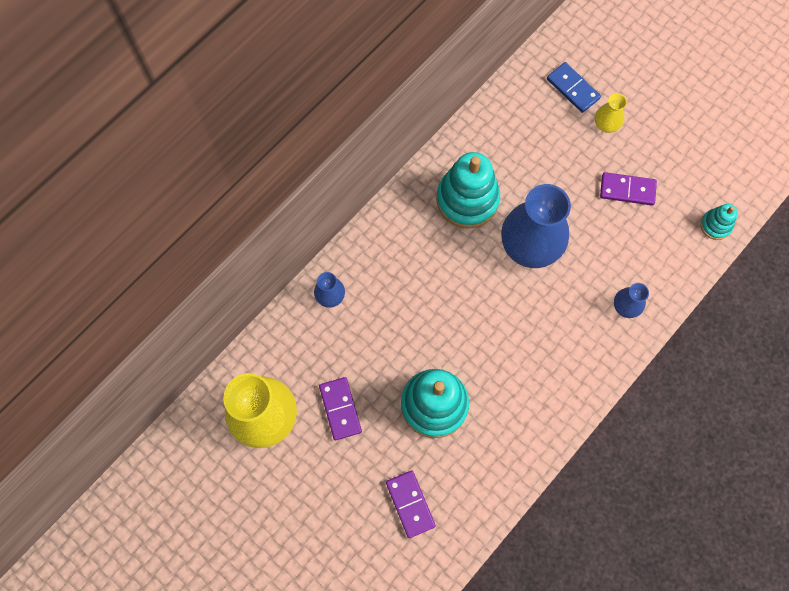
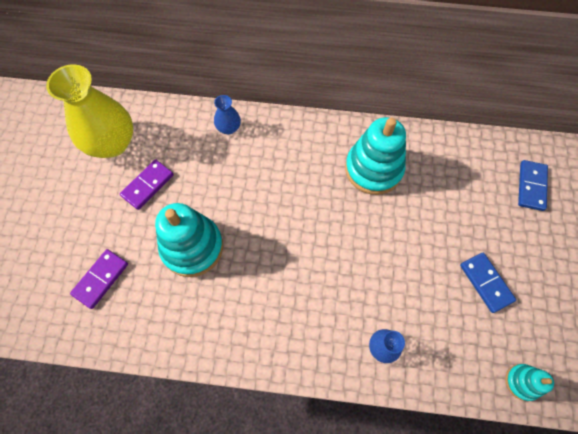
camera: 55 degrees right, 5 degrees down
(530, 246) = (373, 236): blue vase -> none
(606, 125) = (526, 230): yellow vase -> none
(627, 190) = (486, 282): purple domino -> blue domino

